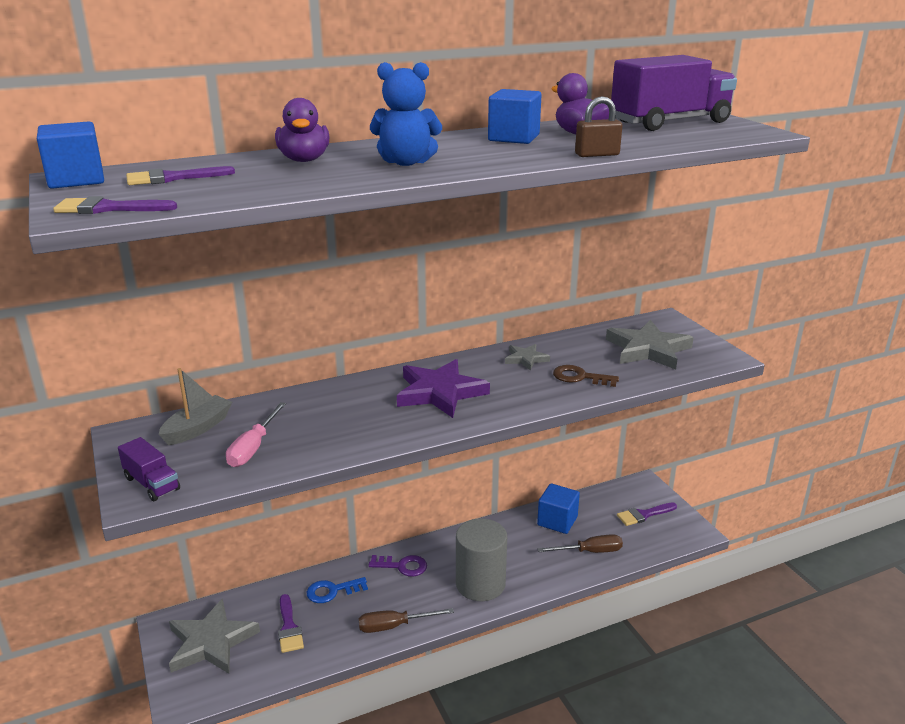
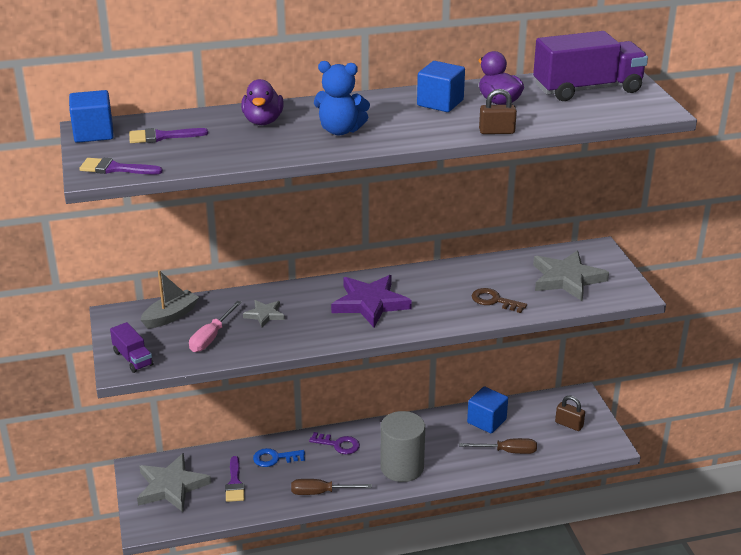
camera: 10 degrees right, 5 degrees up
(526, 359) = (454, 278): grey star -> grey star (264, 315)
(644, 515) = (569, 424): purple brush -> brown padlock

